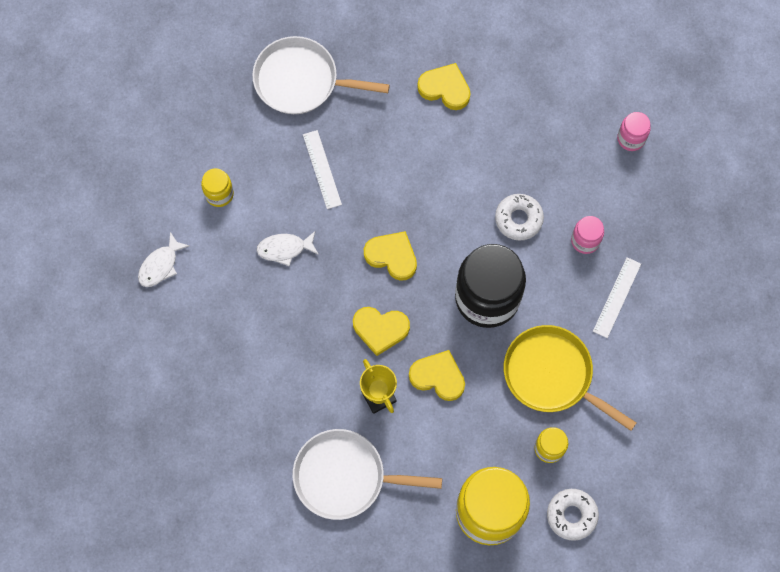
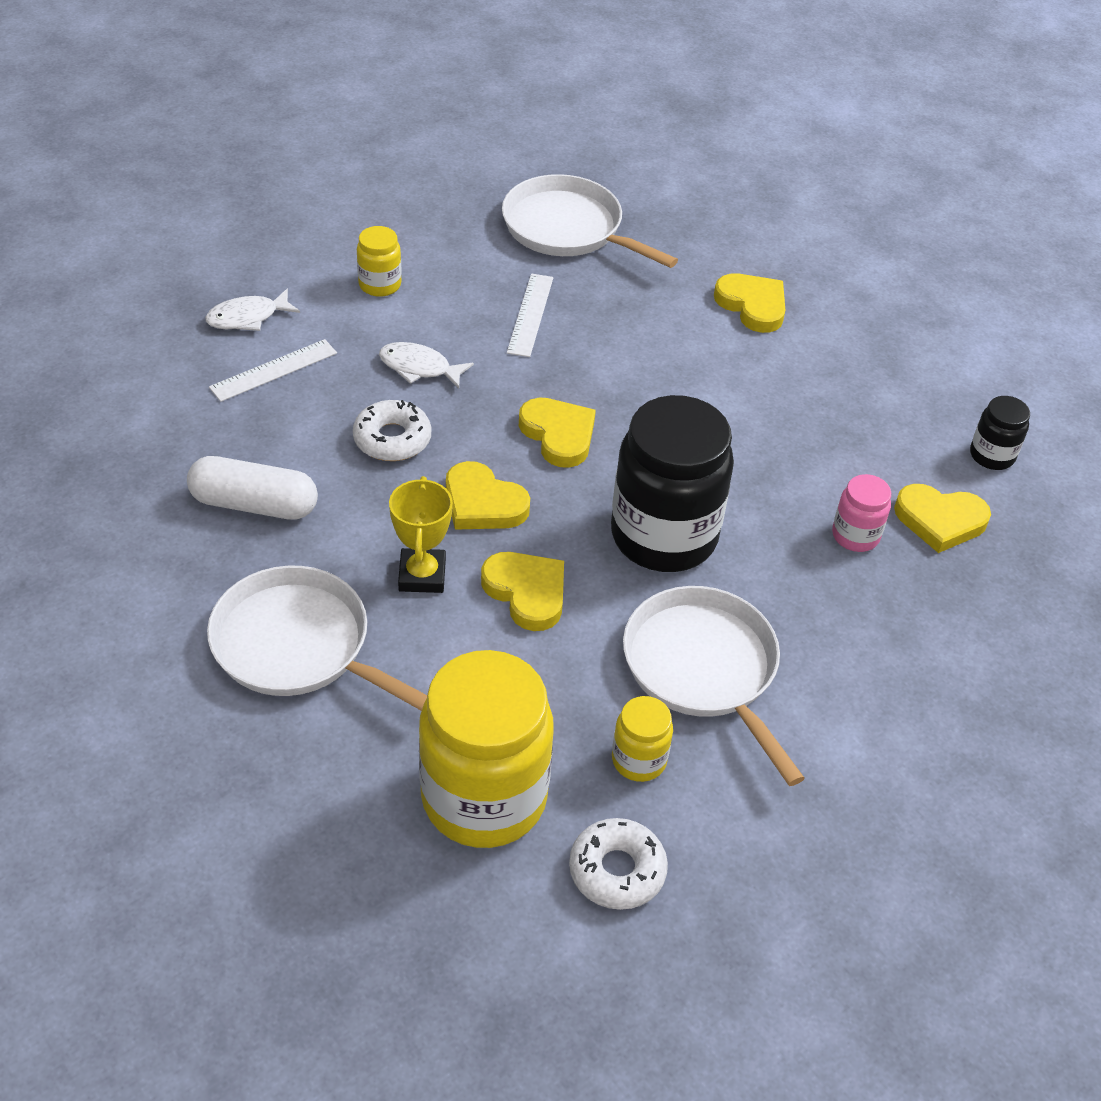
camera: 25 degrees right, 25 degrees down
(260, 400) = (254, 504): none -> white capsule
(518, 219) = (769, 471): white donut -> white donut (392, 439)
(551, 375) = (703, 668): yellow pan -> white pan
(617, 297) = (866, 621): white ruler -> white ruler (273, 370)
(623, 204) = (940, 520): none -> yellow heart
(631, 138) = (992, 455): pink jar -> black jar

